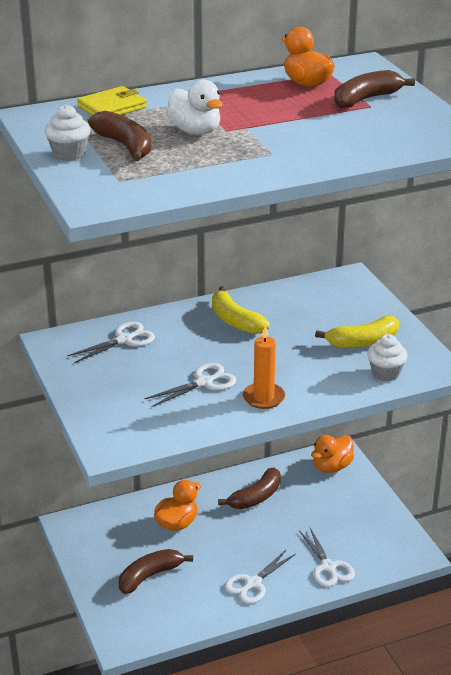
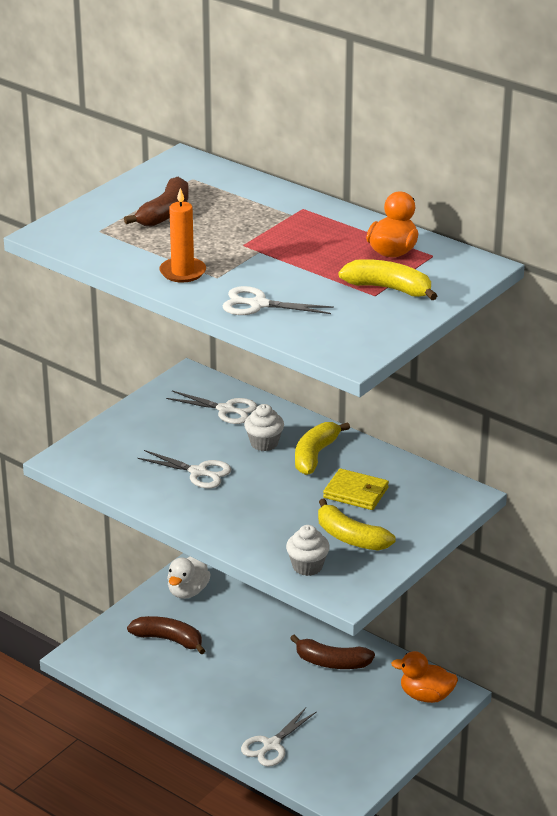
camera: 60 degrees right, 0 degrees up
(69, 154) = (125, 197): white cupcake -> white cupcake (264, 443)
(112, 107) = (236, 184): yellow wallet -> yellow wallet (356, 493)
(177, 523) = (251, 628): orange duck -> none
(195, 131) = (226, 232): white duck -> white duck (188, 591)
(253, 583) = (209, 705): white scissors -> white scissors (258, 304)
(263, 398) = (204, 511): orange candle -> orange candle (182, 272)
(366, 99) = (389, 289): brown banana -> yellow banana

